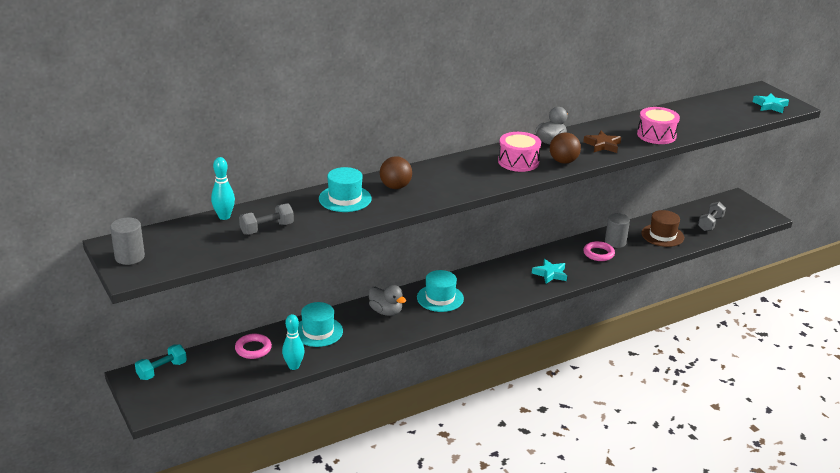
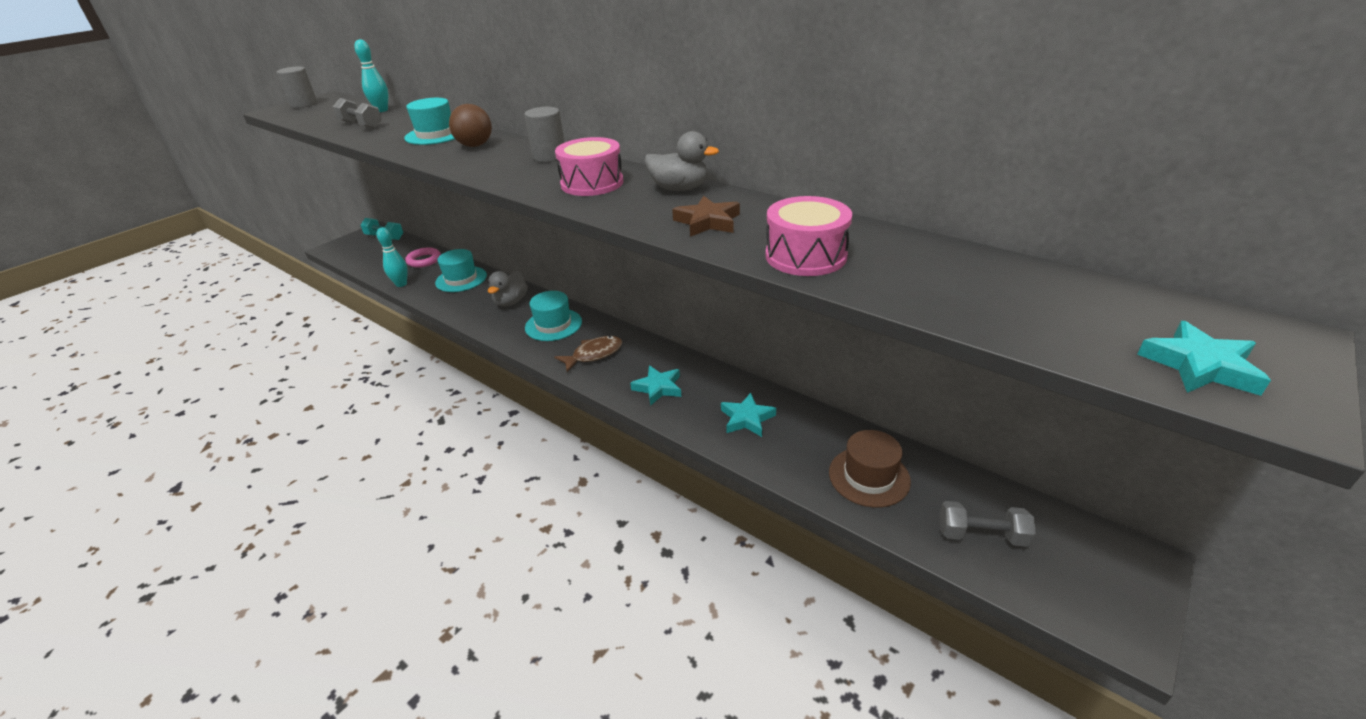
camera: 70 degrees right, 5 degrees up
(494, 289) = (594, 354): none -> brown fish
(563, 161) = (618, 207): brown ball -> none
(598, 254) = (747, 418): pink ring -> turquoise star
(615, 242) = (795, 428): grey cylinder -> grey cylinder (549, 156)

